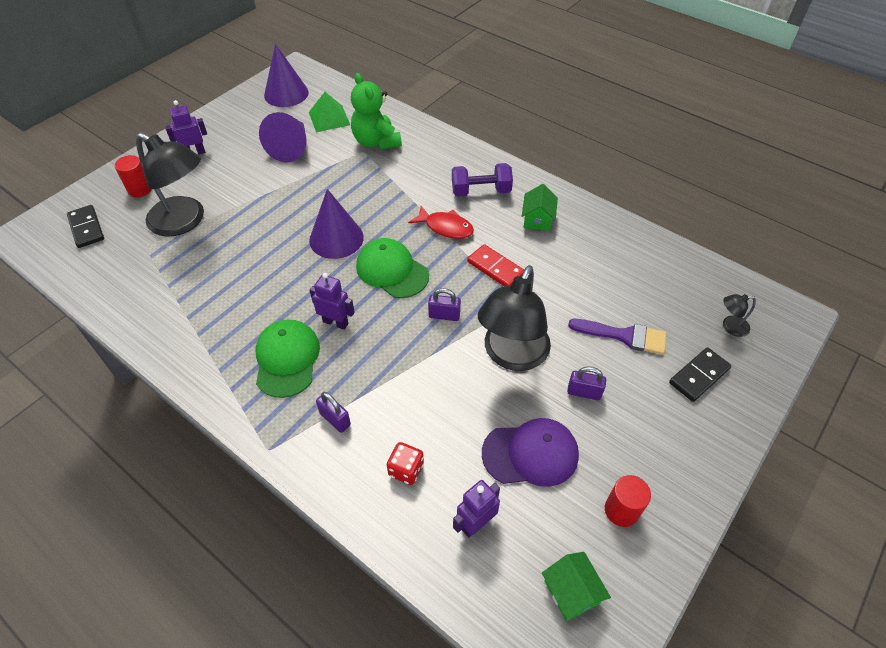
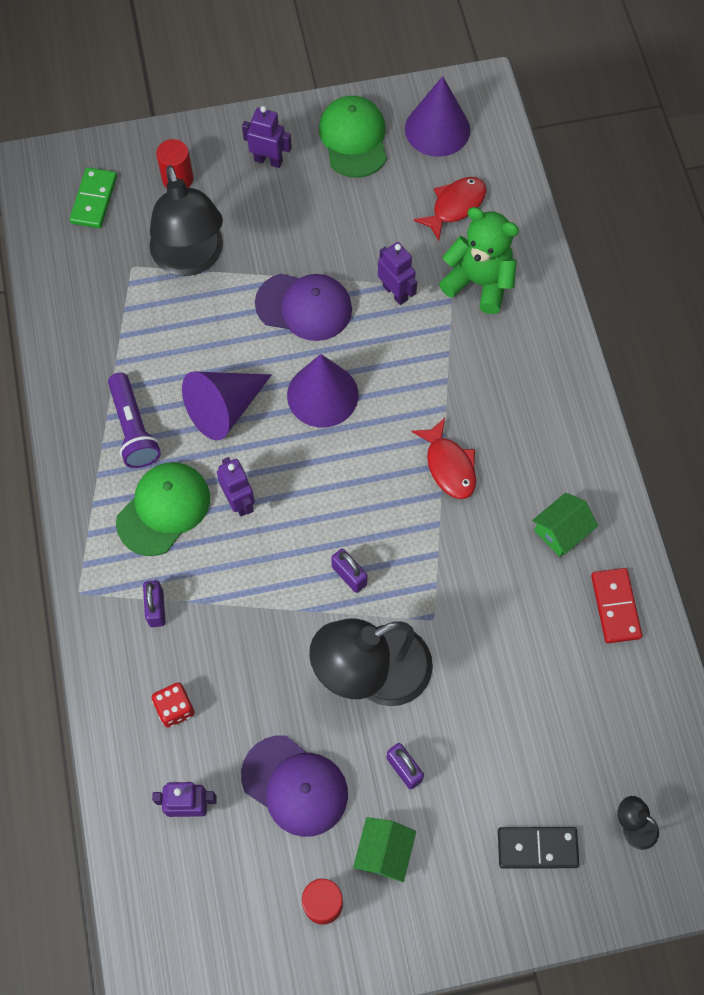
camera: 40 degrees right, 15 degrees up
(86, 228) = (94, 200): black domino -> green domino
(224, 329) = (133, 429): none -> purple flashlight
(283, 205) = (304, 306): none -> purple cap
(291, 147) = (377, 224): purple cone -> purple cone (225, 409)
(329, 118) = (455, 206): green pyramid -> red fish
(333, 170) = (395, 292): none -> purple robot
(376, 142) = (479, 282): green teddy bear -> green teddy bear turned 105 degrees clockwise
(392, 271) = (344, 480): green cap -> green cap (353, 139)
(481, 191) = (534, 444): purple dumbbell -> none
(495, 268) = (453, 559): red domino -> red domino (615, 606)
(571, 592) = (213, 930): green house -> green house (384, 852)
(624, 336) = (508, 744): purple brush -> none

